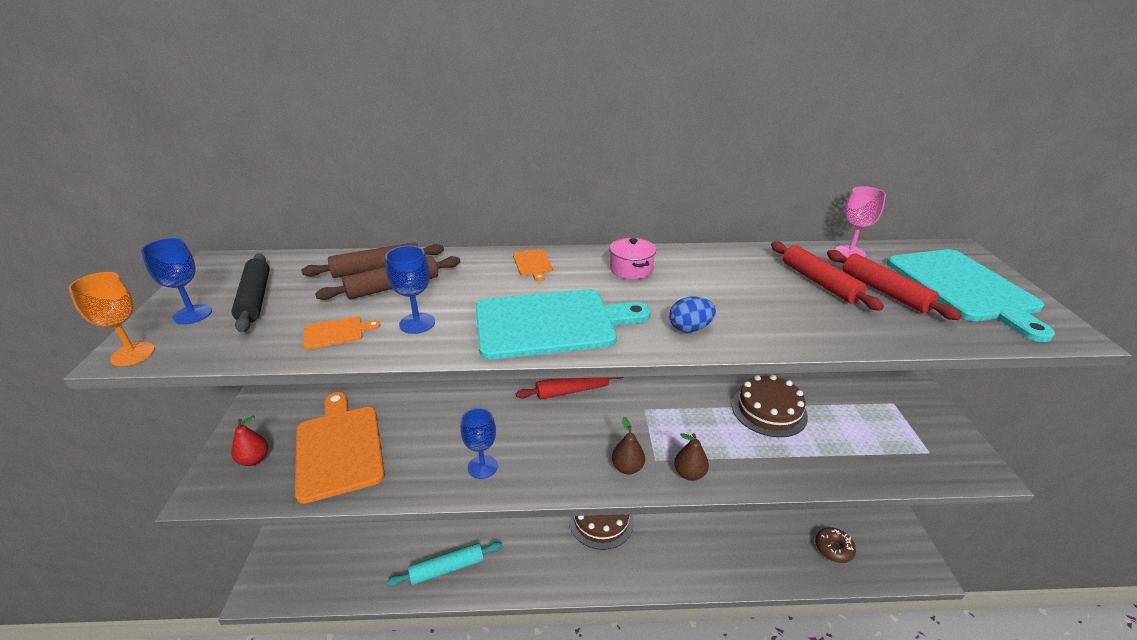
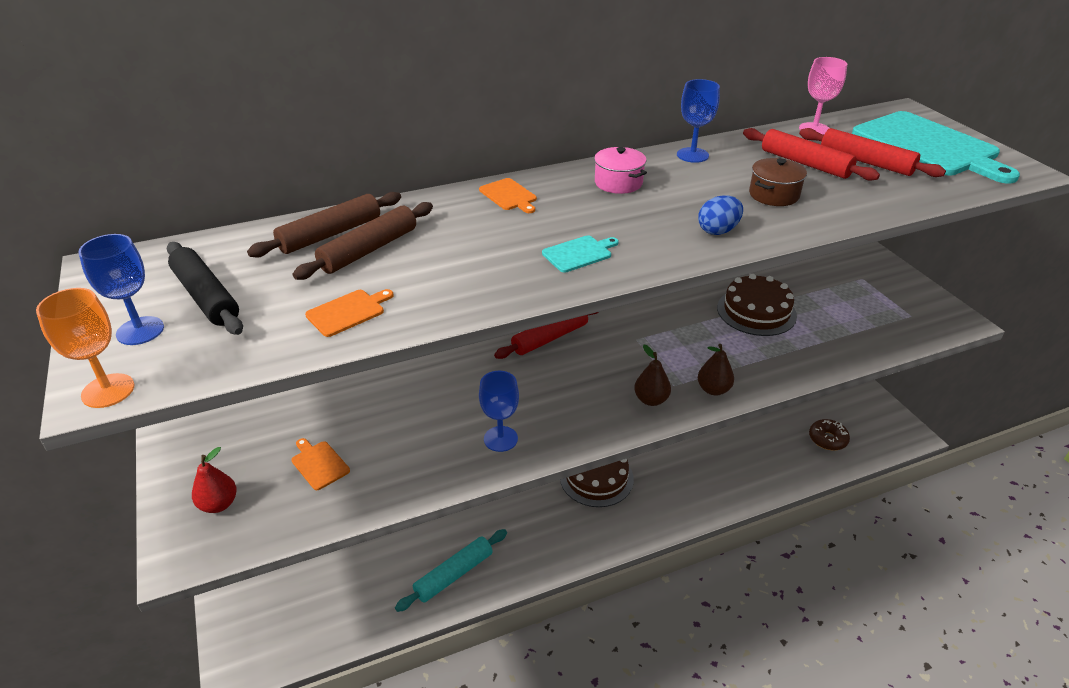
camera: 20 degrees left, 5 degrees up
(339, 448) = (319, 464): orange cutting board -> orange cutting board, size x0.41
(417, 323) = (434, 283): blue goblet -> blue goblet (692, 155)
(551, 323) = (579, 253): turquoise cutting board -> turquoise cutting board, size x0.41
(767, 306) = (773, 195): none -> brown pot

